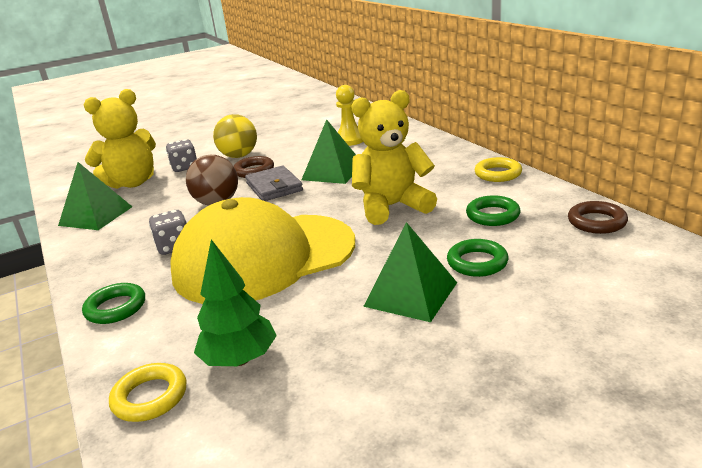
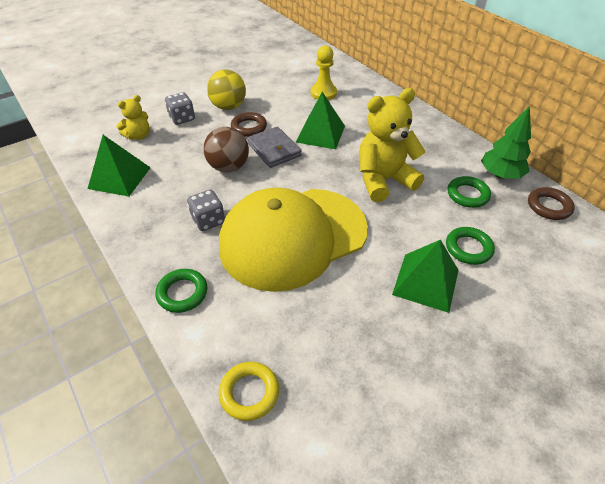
camera: 10 degrees left, 20 degrees up
(132, 183) = (138, 136): yellow teddy bear -> yellow teddy bear, size x0.53
(240, 359) = (310, 352): green tree -> green tree (500, 175)
(498, 174) = (460, 145): yellow ring -> none

